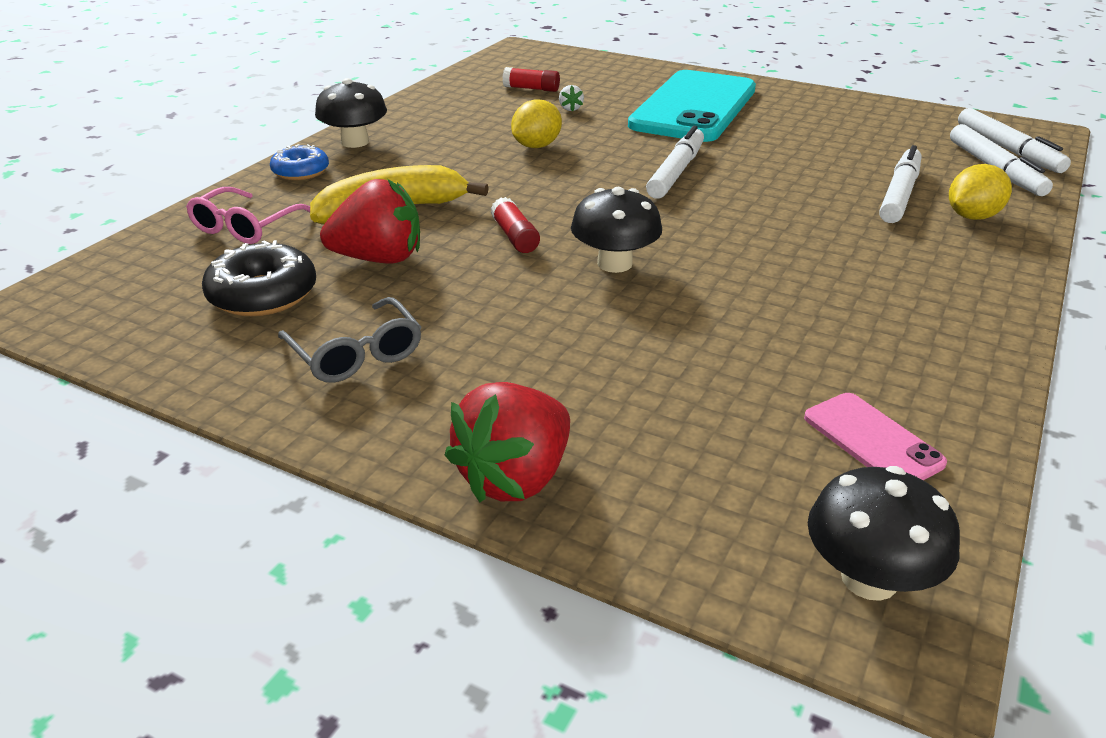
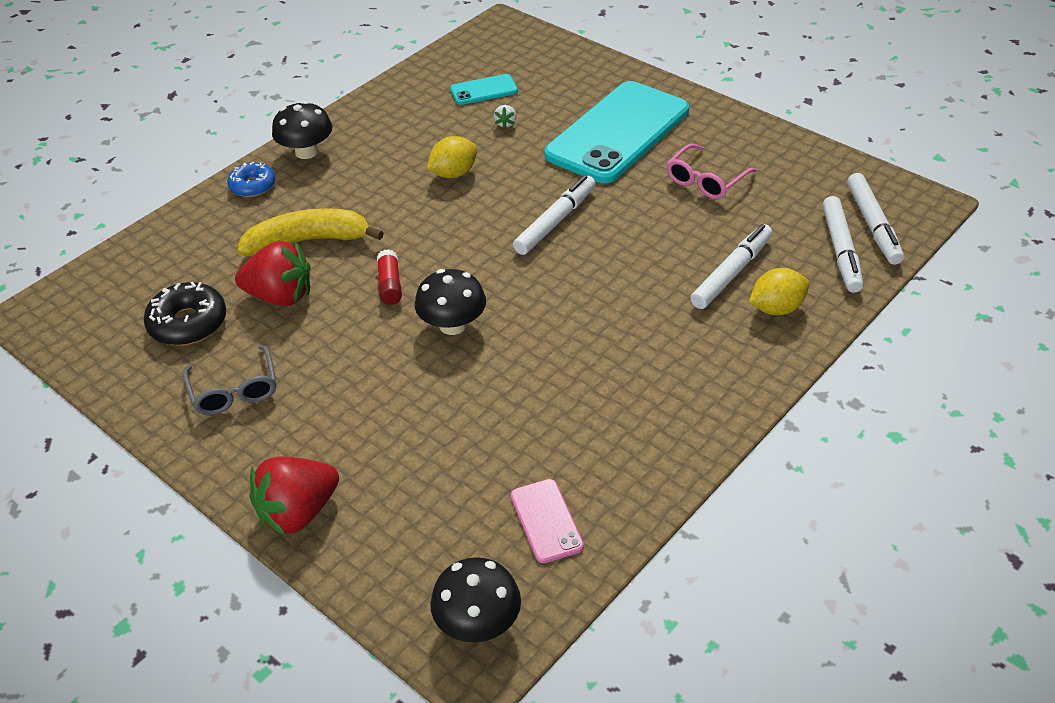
camera: 15 degrees right, 10 degrees up
(246, 226) = (195, 248): pink glasses -> pink glasses (706, 180)
(531, 89) = (484, 90): red glue stick -> turquoise phone

